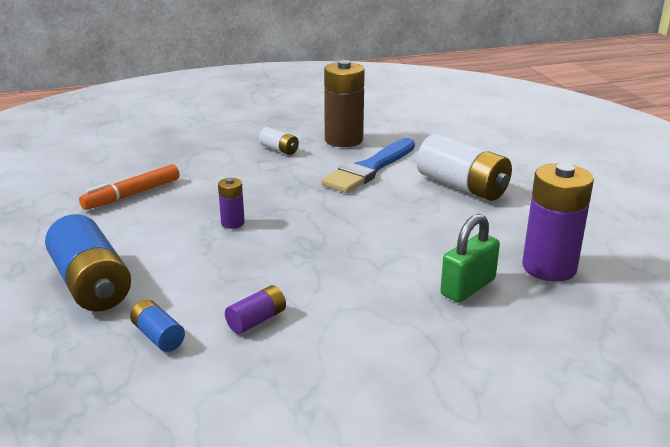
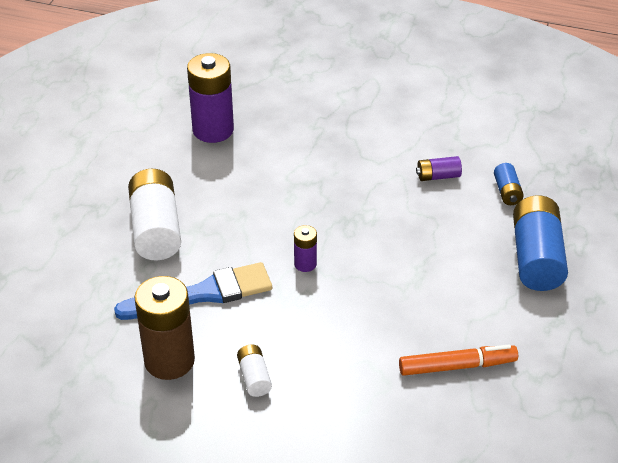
camera: 145 degrees left, 15 degrees up
(232, 223) = (389, 277): purple battery -> purple battery (305, 264)
(468, 287) = (283, 140): green padlock -> none

